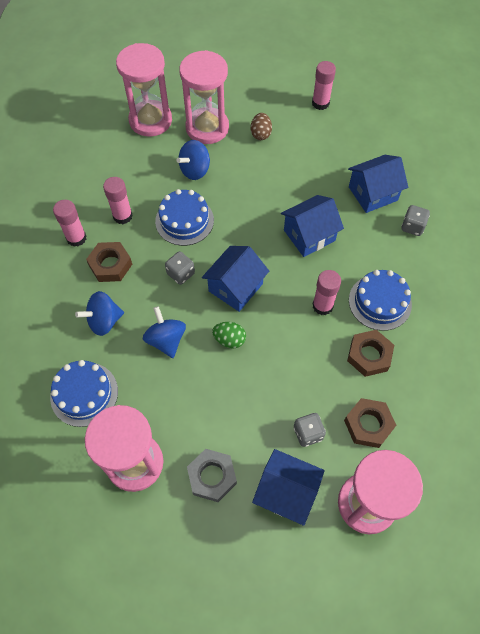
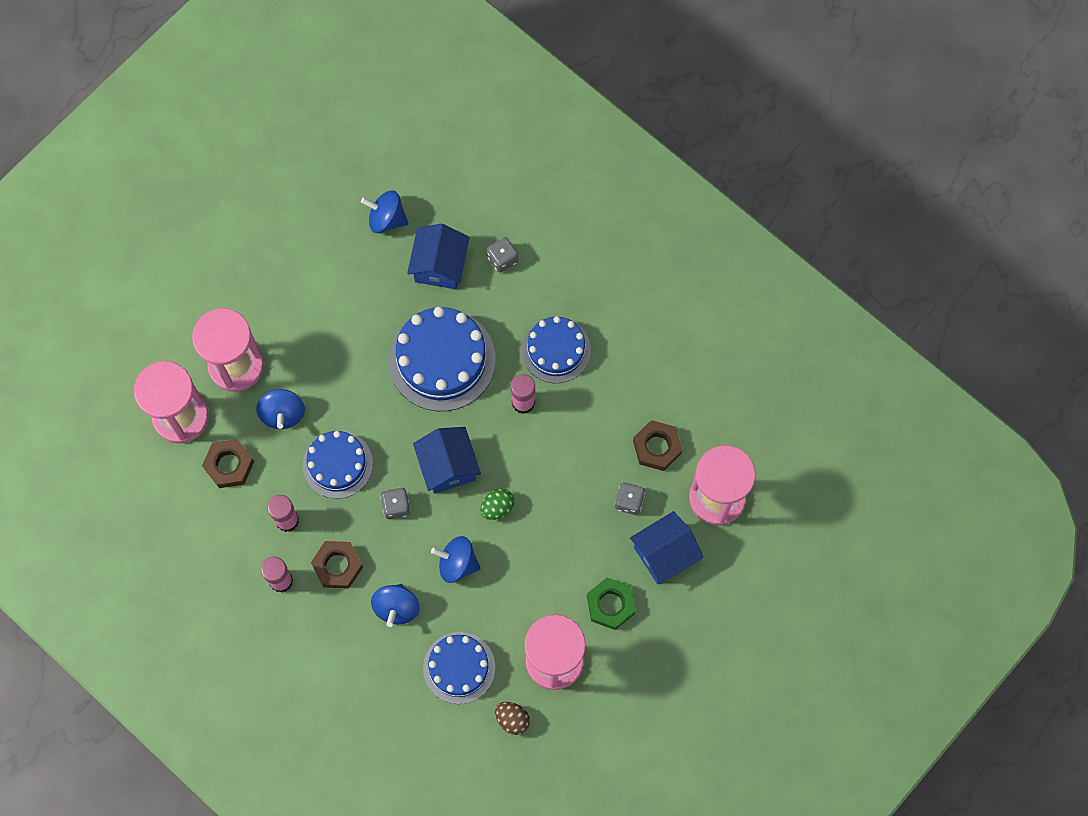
camera: 55 degrees left, 10 degrees up
(212, 476) = (610, 605): grey nut -> green nut
(261, 134) = (286, 318): brown egg -> brown egg (512, 719)
(309, 235) = (442, 359): blue house -> blue cake
(320, 103) = (291, 229): pink glue stick -> none
(369, 355) = (598, 399): brown nut -> brown nut (229, 465)
(375, 146) = (386, 219): none -> blue spinning top

